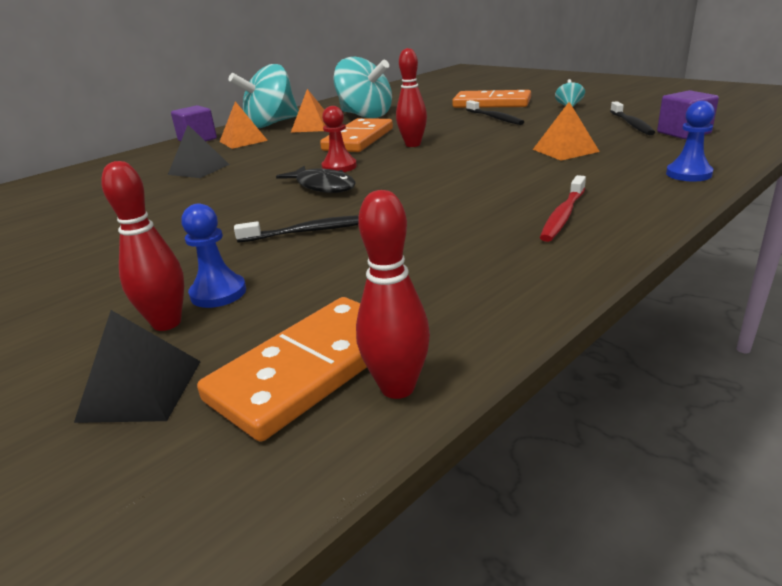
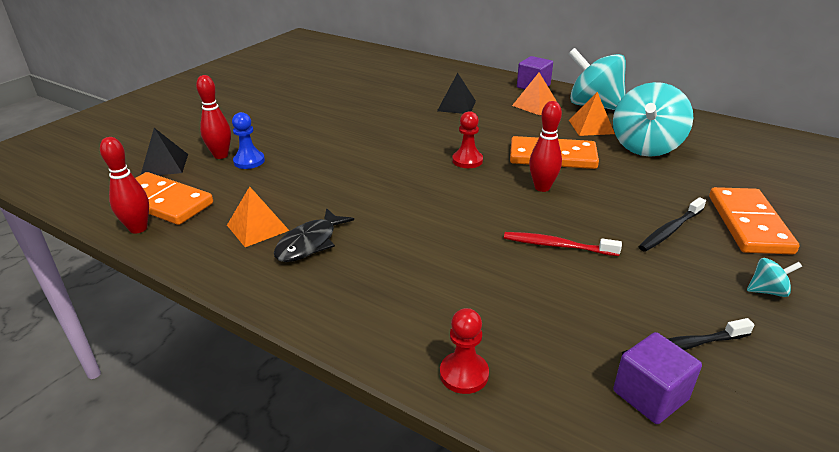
camera: 75 degrees right, 5 degrees up
(310, 231) = (330, 172): black toothbrush -> none
(323, 186) = (419, 161): black fish -> black fish (310, 243)
(563, 215) = (347, 281): red toothbrush -> red toothbrush (557, 246)
(565, 150) = (541, 285): orange pyramid -> orange pyramid (257, 227)
(688, 174) = (464, 374): blue pawn -> red pawn

